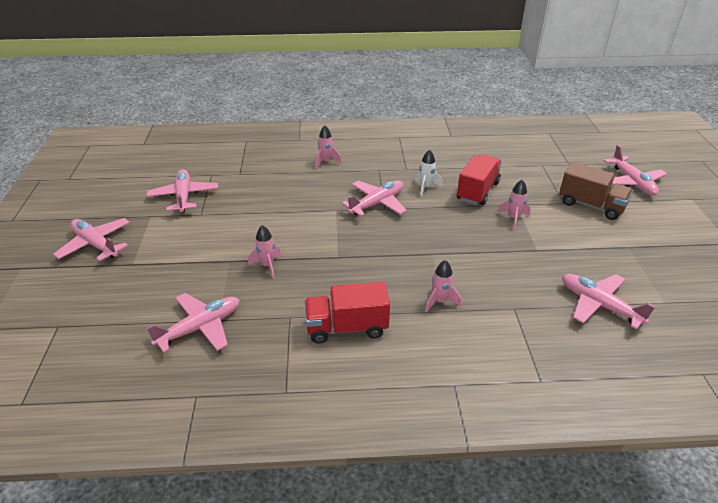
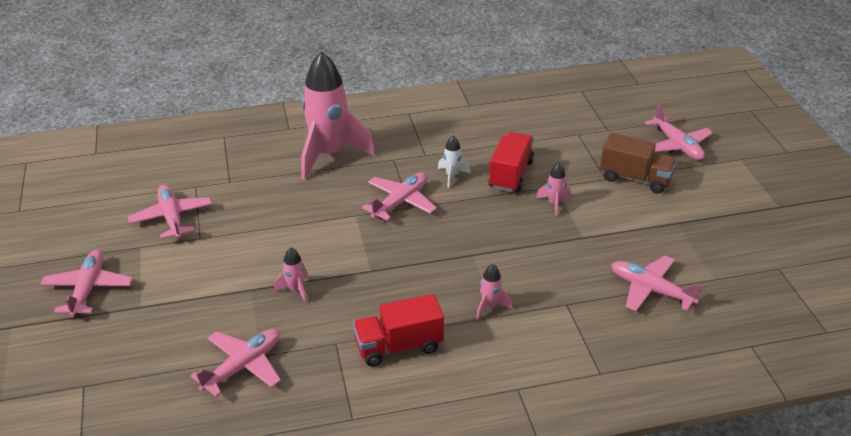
camera: 10 degrees left, 0 degrees up
(95, 244) = (88, 289): pink plane -> pink plane turned 60 degrees clockwise
(326, 161) = (329, 155): pink rocket -> pink rocket, size x2.45

